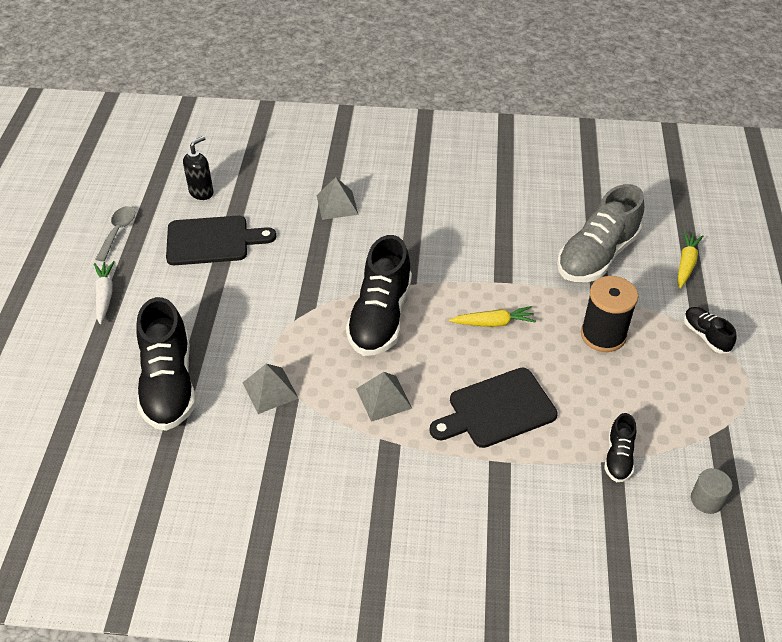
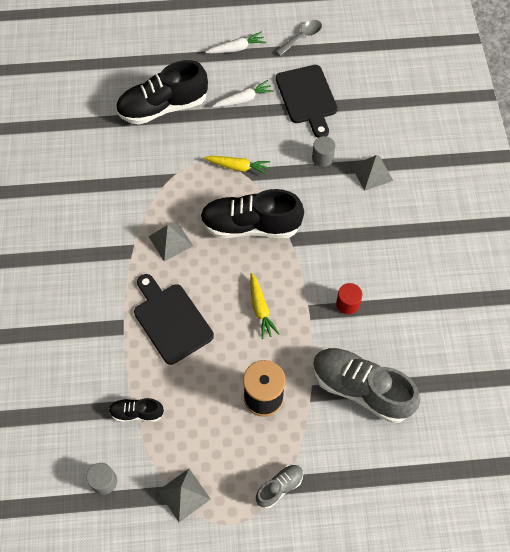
camera: 80 degrees right, 15 degrees up
(118, 232) = (302, 37): grey spoon -> grey spoon turned 45 degrees counterclockwise
(191, 299) = (243, 99): none -> white carrot
(201, 192) = (360, 77): black soap dispenser -> none
(270, 390) = (167, 168): grey pyramid -> grey pyramid (184, 494)
(304, 241) = (322, 158): none -> grey cylinder
(497, 250) = (347, 304): none -> red cylinder
(686, 264) = (369, 471): yellow carrot -> yellow carrot (238, 167)
(706, 336) = (279, 487): black shoe -> grey shoe

